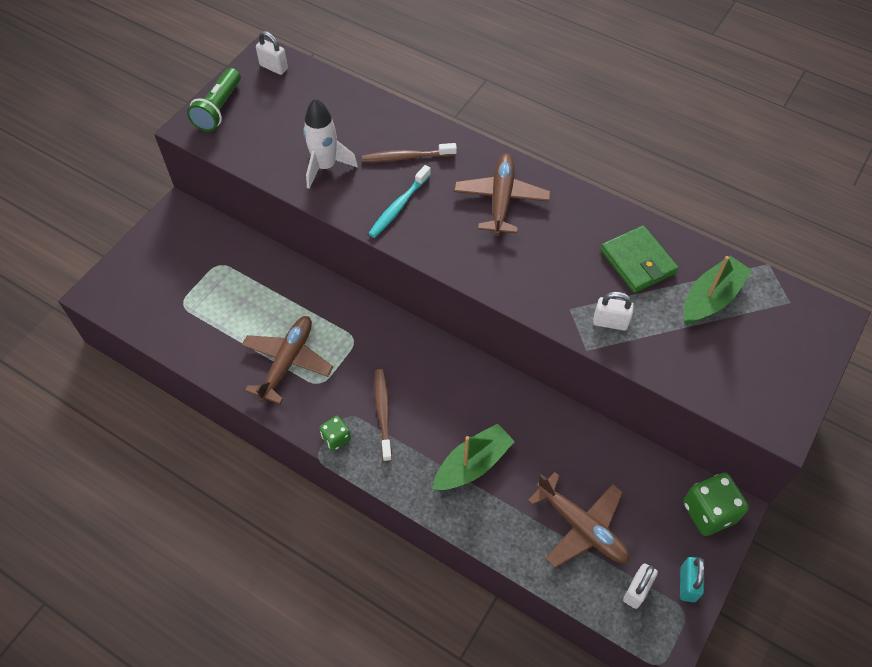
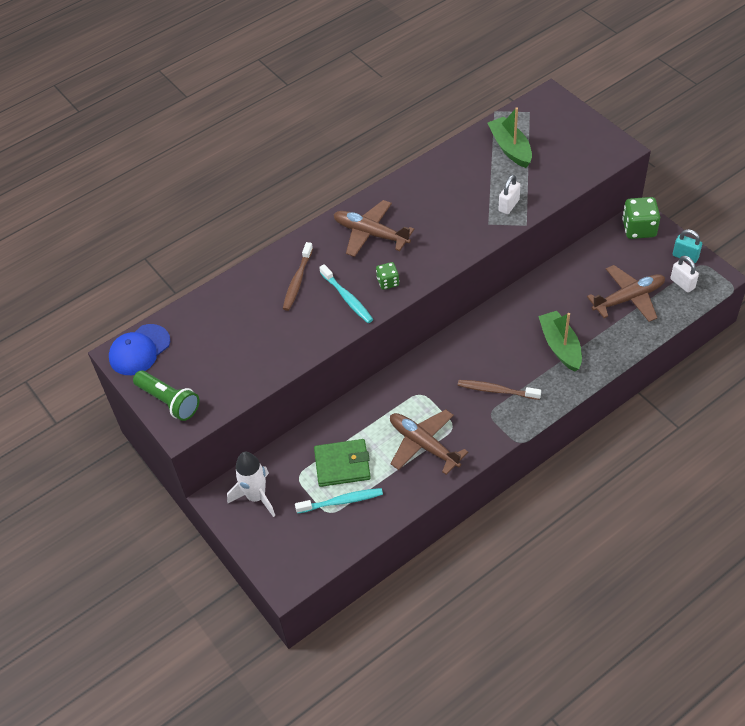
camera: 65 degrees left, 5 degrees down
(198, 310) = (341, 501): none -> turquoise toothbrush
(274, 67) = (139, 350): white padlock -> blue cap
(325, 166) = (280, 337): white rocket -> white rocket (256, 497)
(336, 438) = (507, 426): green dice -> green dice (388, 282)
(638, 262) = (463, 175): green wallet -> green wallet (342, 464)

